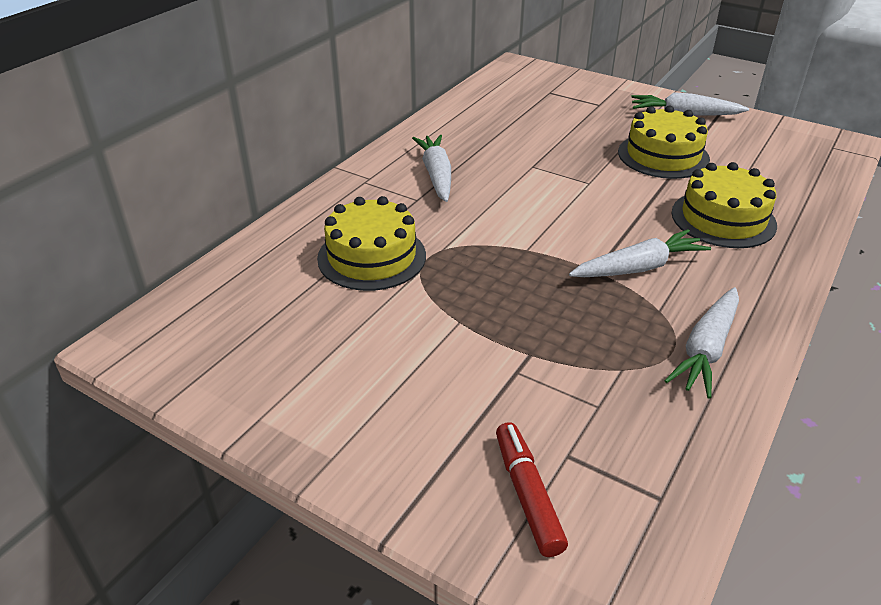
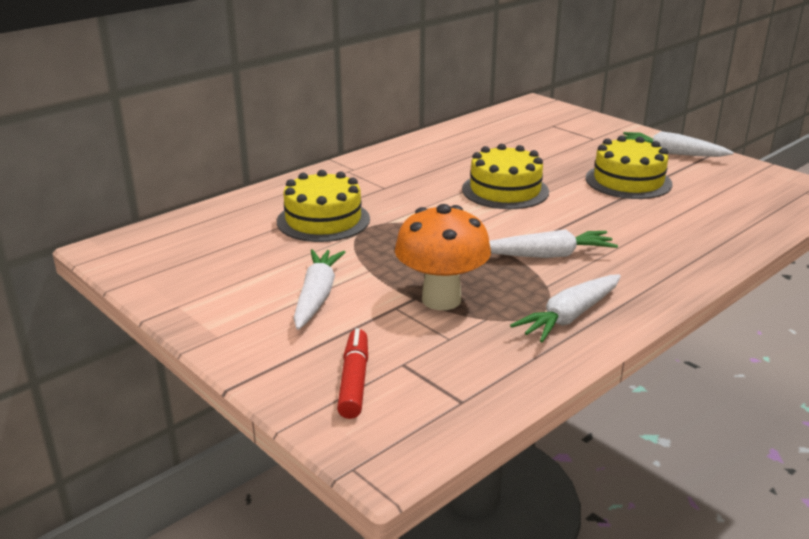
camera: 15 degrees right, 10 degrees down
(436, 175) = (411, 173): white carrot -> white carrot (317, 296)
(561, 351) = (441, 299): none -> orange mushroom
(723, 219) = (653, 231): yellow cake -> yellow cake (505, 190)

